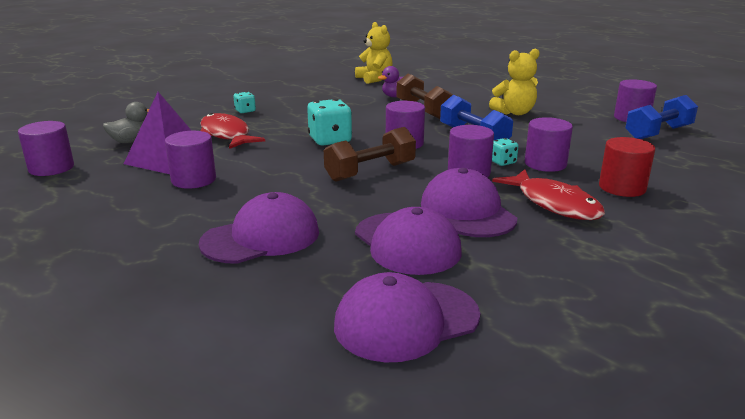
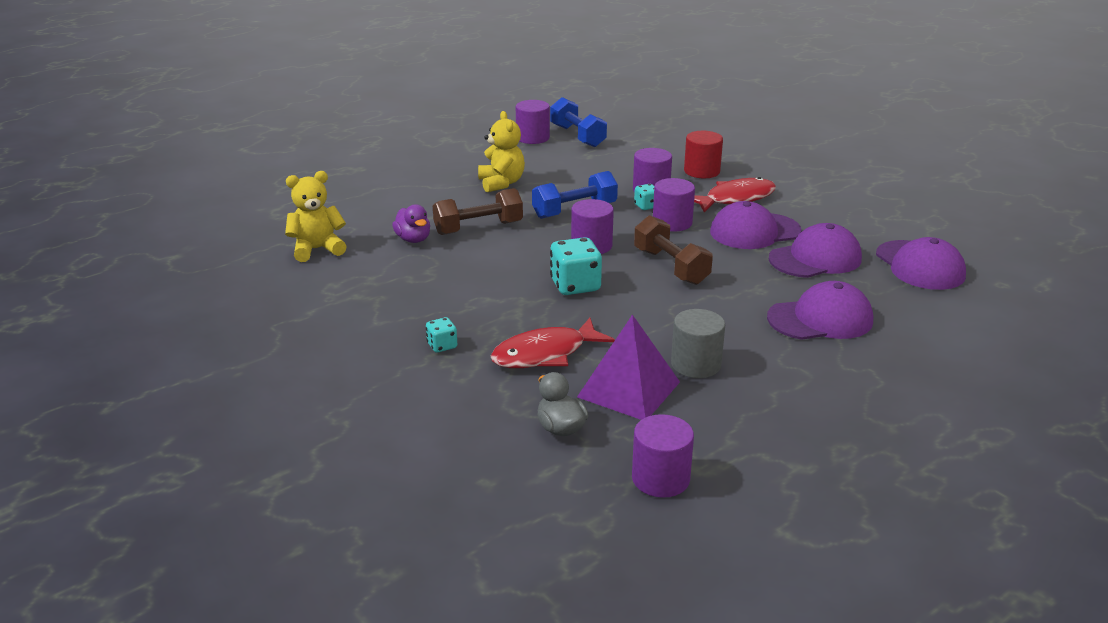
camera: 85 degrees left, 5 degrees up
(193, 180) = (696, 364): purple cylinder -> grey cylinder
(261, 237) = (820, 319): purple cap -> purple cap turned 105 degrees clockwise

